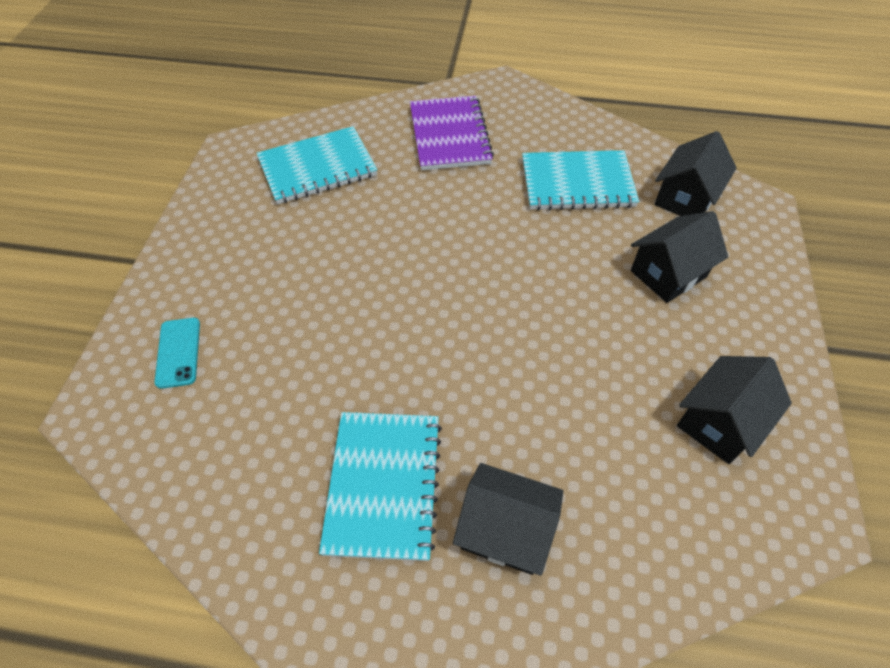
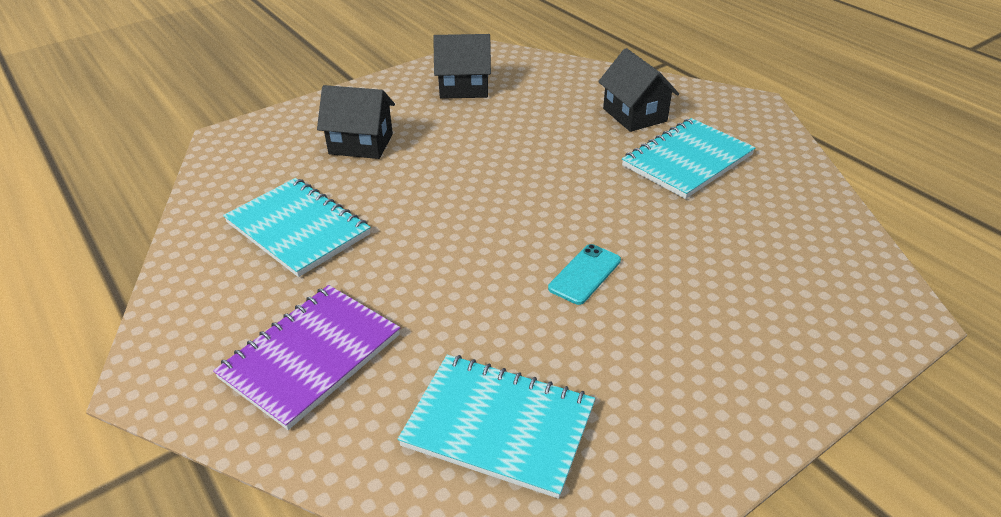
camera: 135 degrees left, 15 degrees down
(178, 352) = (801, 316): turquoise phone -> turquoise phone (585, 274)
(685, 198) = (255, 169): black house -> none

